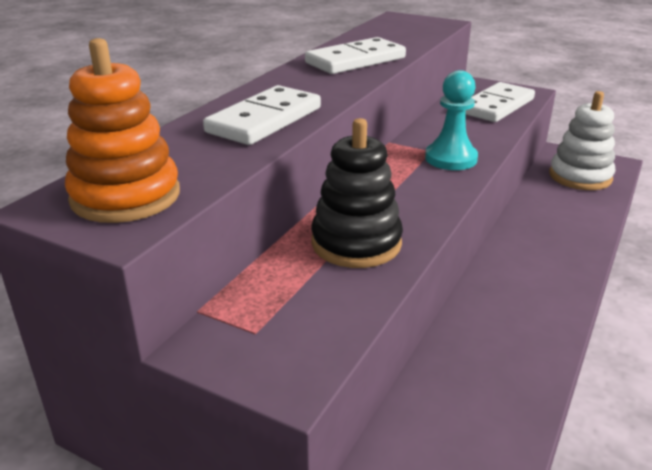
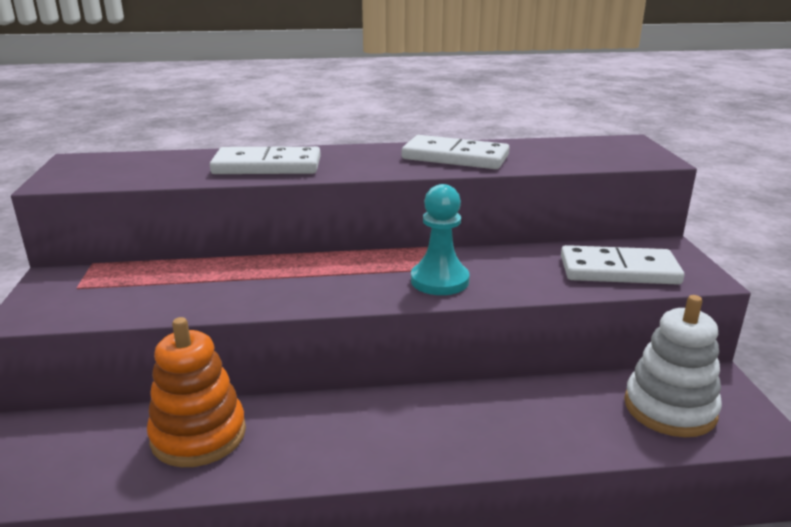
camera: 55 degrees right, 5 degrees down
(125, 196) = (100, 169): orange stacking toy -> orange stacking toy (198, 435)
(356, 243) = (226, 285): black stacking toy -> none

